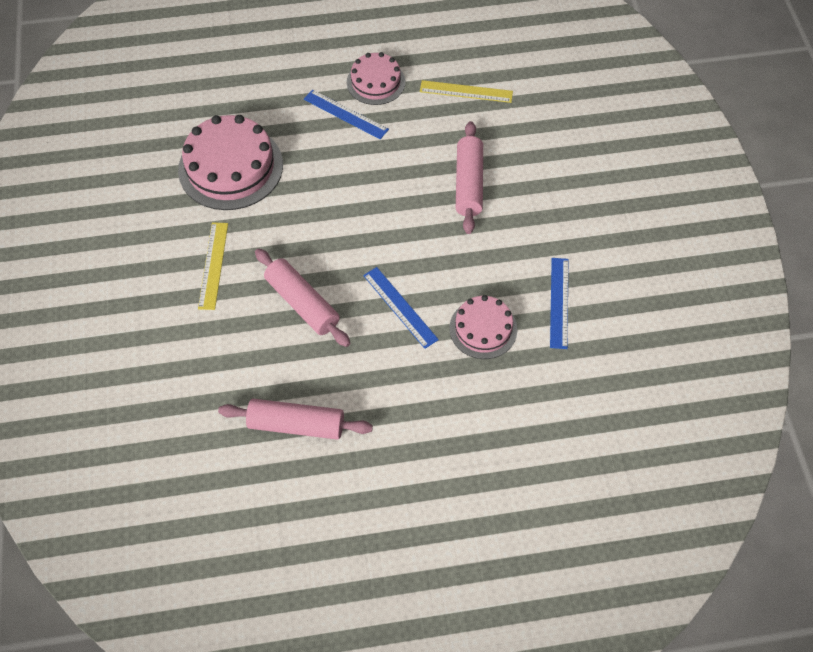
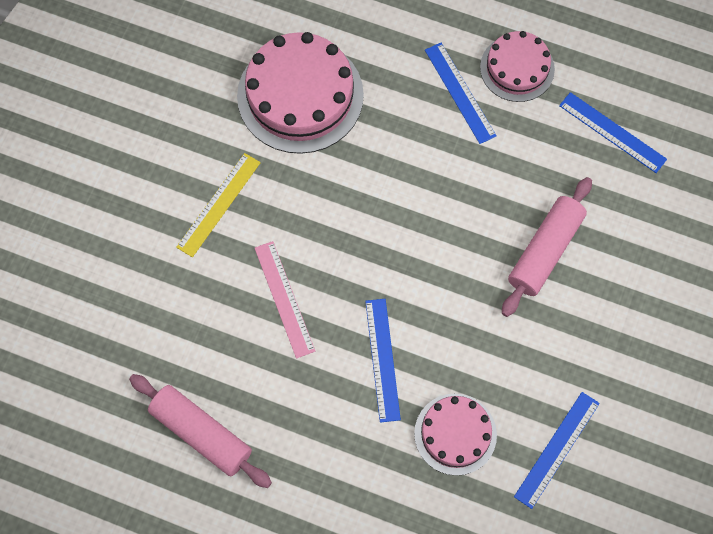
camera: 30 degrees right, 10 degrees up
(302, 303) = (284, 299): pink rolling pin -> pink ruler
(466, 92) = (612, 132): yellow ruler -> blue ruler

